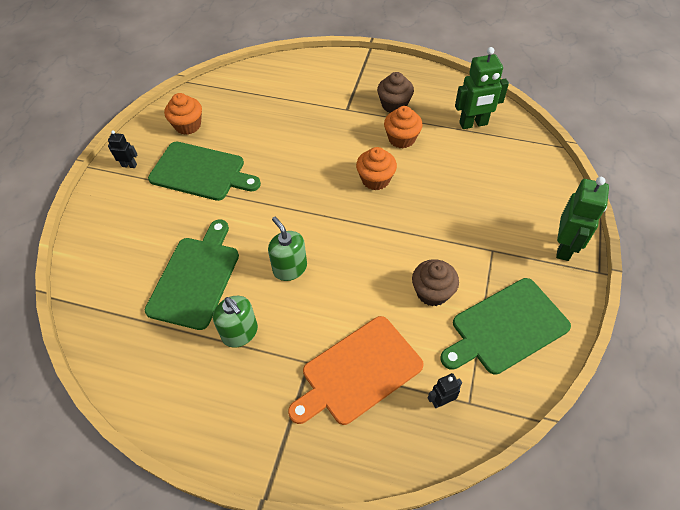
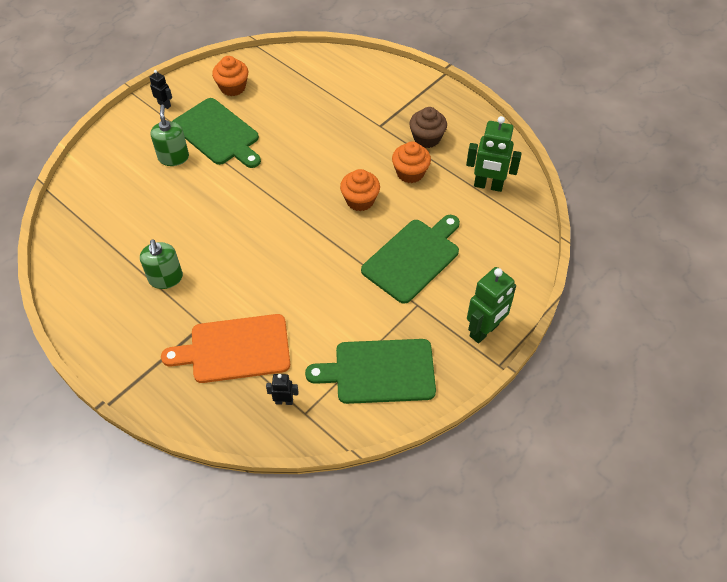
camera: 25 degrees right, 0 degrees up
(195, 278) = (159, 221): green cutting board -> green cutting board (413, 258)
(290, 268) = (237, 245): green soap dispenser -> green soap dispenser (173, 157)
(432, 292) = (339, 316): brown cupcake -> none

